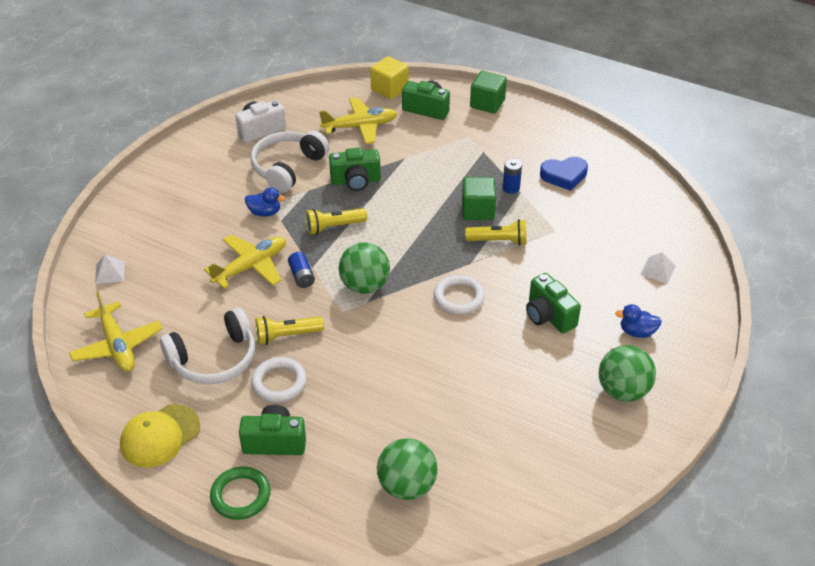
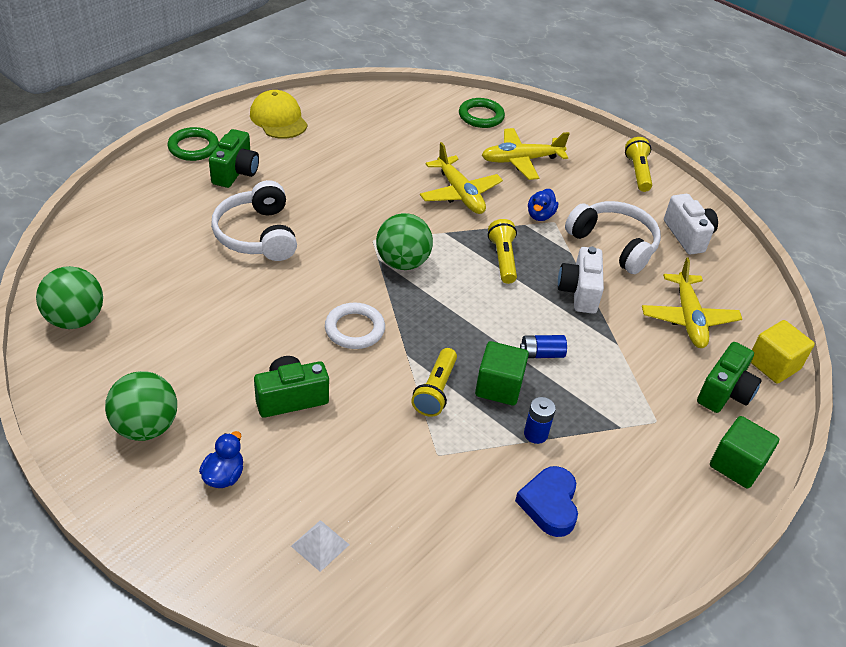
camera: 100 degrees right, 0 degrees up
(109, 272) = (481, 116): white pyramid -> green ring
(117, 346) = (388, 111): yellow plane -> yellow plane (521, 160)
(214, 359) = (347, 155): white headphones -> white headphones (257, 235)
(279, 382) = (300, 185): white ring -> none
(287, 336) = (356, 199): yellow flashlight -> yellow flashlight (637, 172)
(301, 276) = (433, 223): blue battery -> blue battery (541, 354)
(355, 181) = (579, 292): green camera -> white camera
(407, 486) = (139, 234): green ball -> green ball (76, 319)

